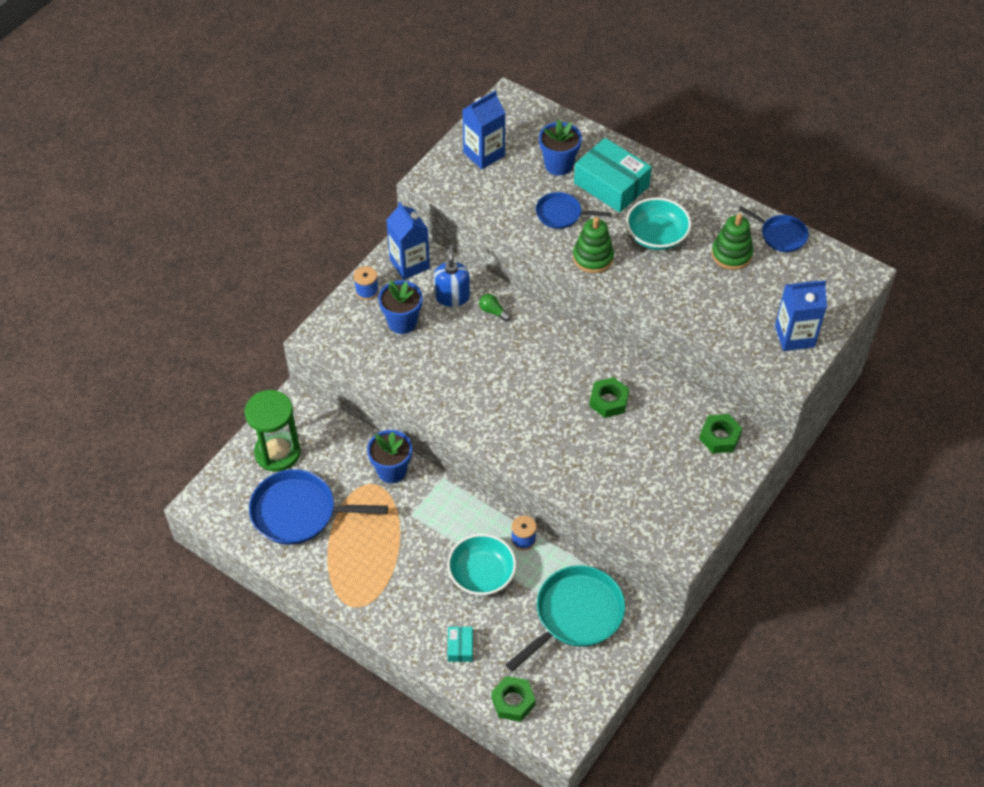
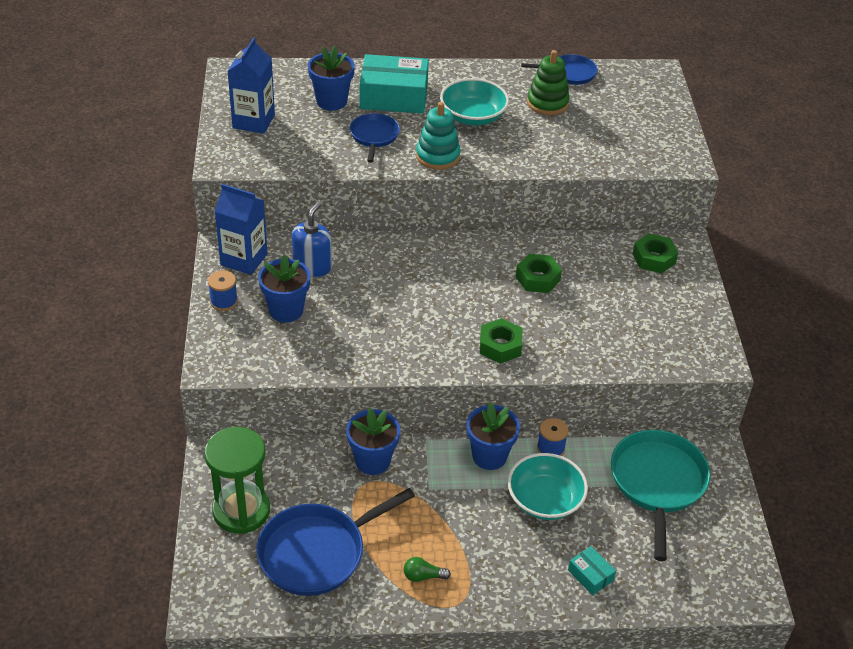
camera: 40 degrees left, 10 degrees down
(452, 296) = (312, 266): blue soap dispenser -> blue soap dispenser turned 60 degrees clockwise
(474, 517) = (489, 456): none -> blue flower pot
(493, 311) = (363, 260): green light bulb -> green light bulb (423, 576)
(513, 701) = (683, 591): green nut -> green nut (500, 346)
(561, 214) = (374, 136): blue pan -> blue pan turned 120 degrees clockwise
(593, 257) = (438, 156): green stacking toy -> turquoise stacking toy
(794, 336) = (660, 137): blue carton -> none

